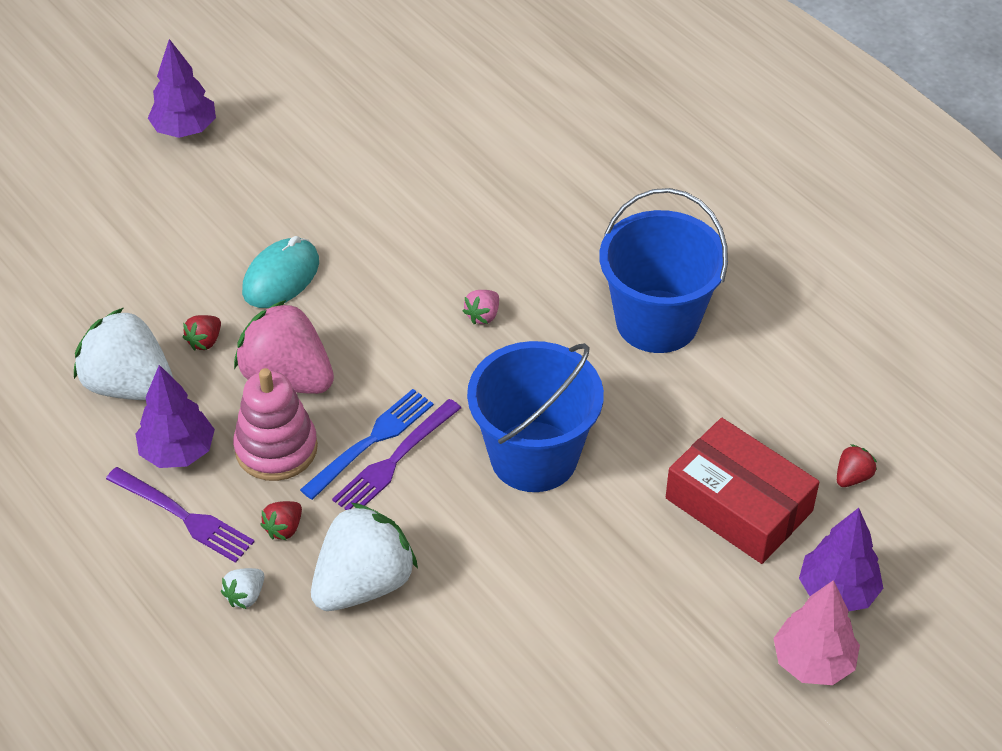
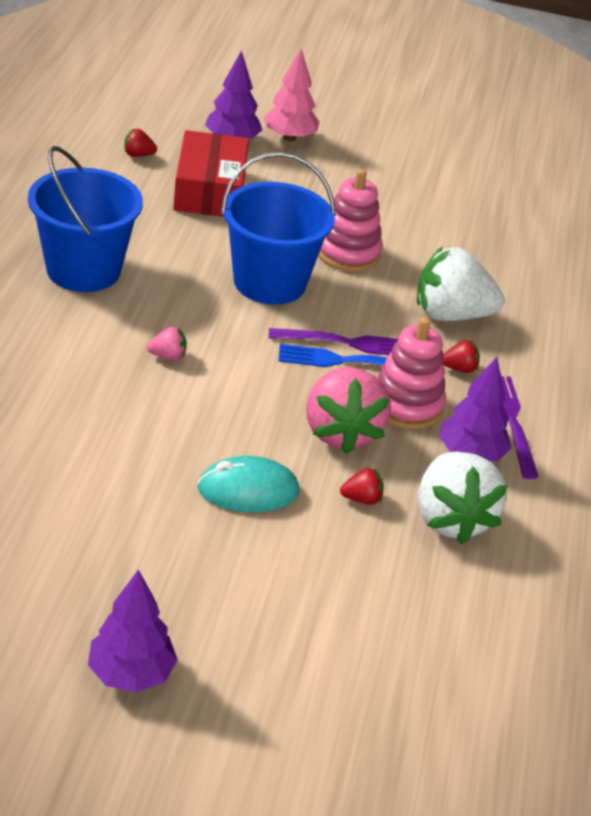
camera: 135 degrees left, 10 degrees down
(245, 596) = (524, 361): white strawberry -> none
(535, 561) = (347, 253): none -> pink stacking toy

